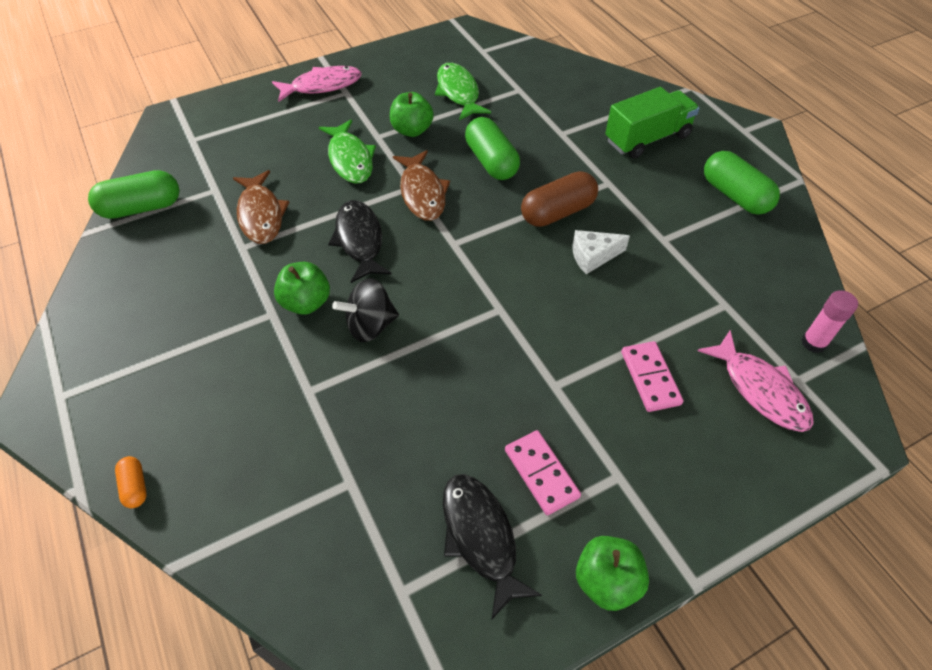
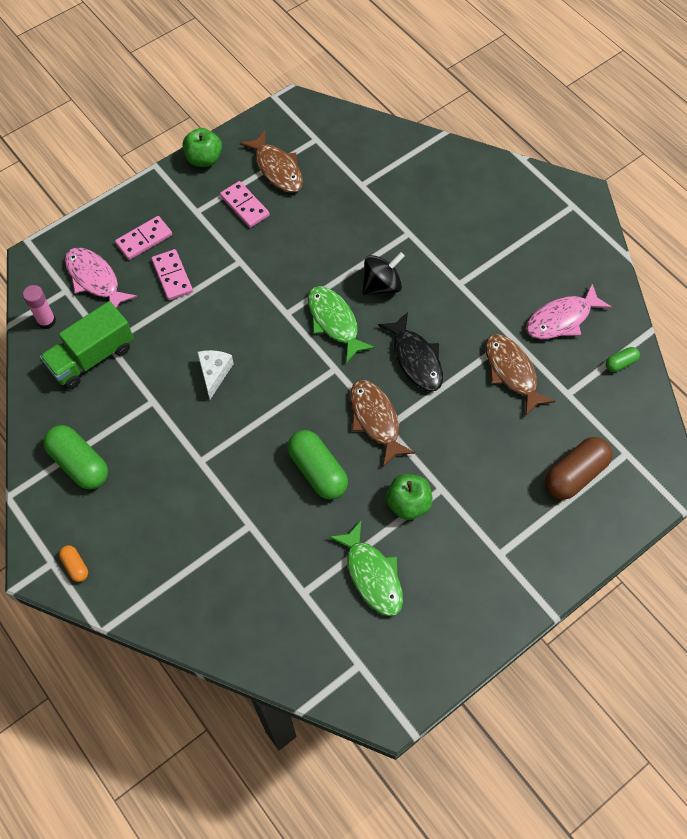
camera: 170 degrees right, 10 degrees up
(135, 486) = (489, 164): orange capsule -> orange capsule (75, 566)
(141, 208) = (620, 363): green capsule -> green capsule, size x0.49
(306, 302) = (437, 296): green apple -> none
(322, 86) = (530, 560): pink fish -> pink fish (562, 319)
(350, 159) = (457, 452): green fish -> green fish (334, 322)
(481, 537) = (277, 169): black fish -> brown fish
(557, 212) = (247, 416): brown capsule -> brown capsule (575, 474)
(593, 256) = (214, 373): white cheese -> white cheese turned 60 degrees counterclockwise
(647, 139) = (158, 531): green truck -> green truck (92, 357)
(697, 440) = (144, 239): none -> pink domino

